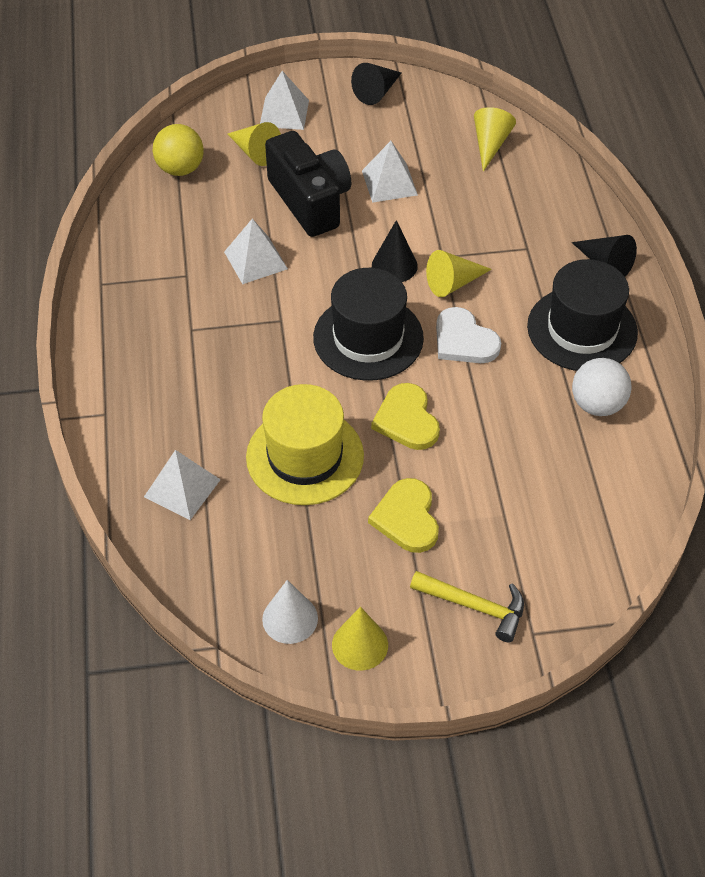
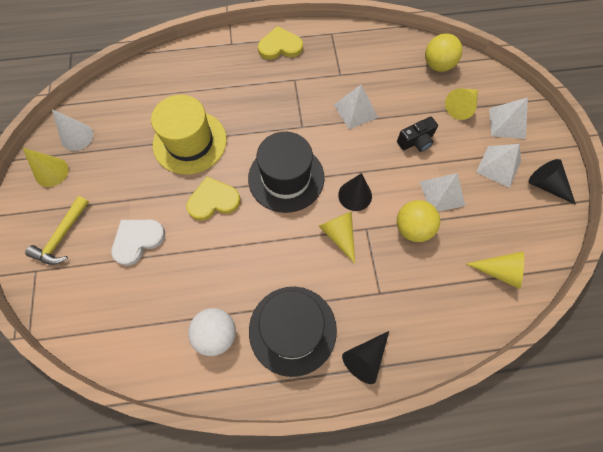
camera: 90 degrees right, 15 degrees up
(182, 488) = (174, 82): white pyramid -> white pyramid (498, 166)
(310, 201) = (416, 141): black camera -> black camera, size x0.52
(407, 518) = (135, 199): yellow heart -> yellow heart (280, 46)
(440, 213) = (412, 228): none -> yellow ball
(464, 340) = (282, 240): white heart -> white heart (137, 240)

